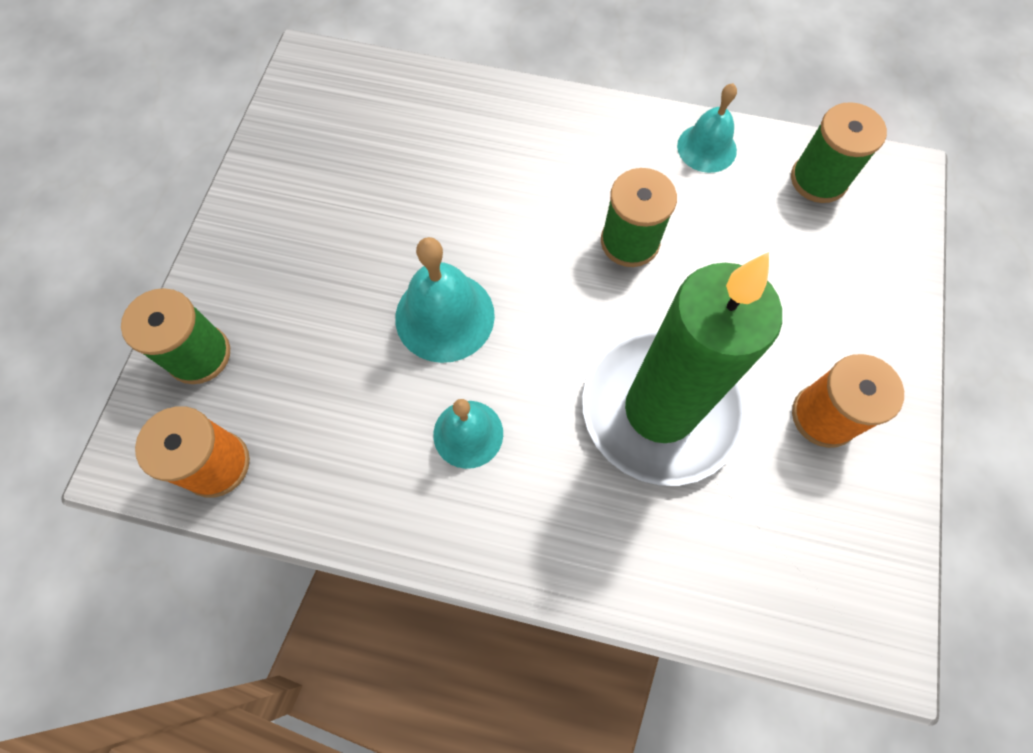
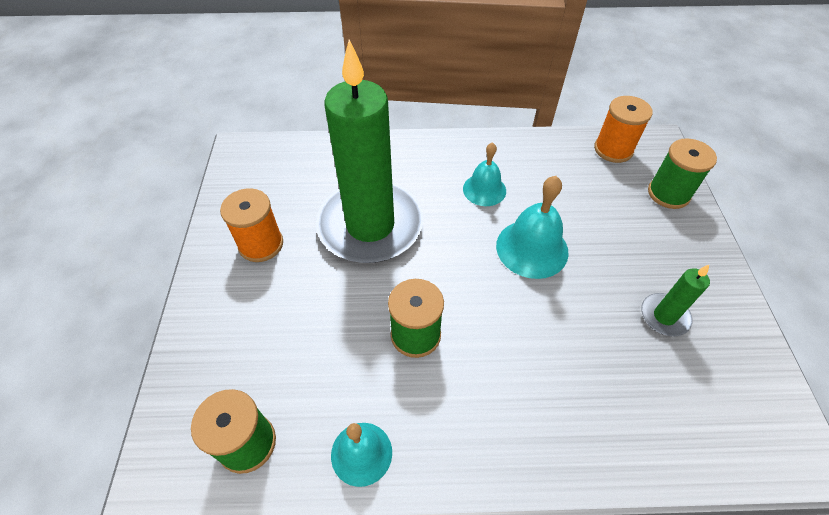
camera: 165 degrees right, 15 degrees down
(338, 196) = (664, 316): none -> green candle

